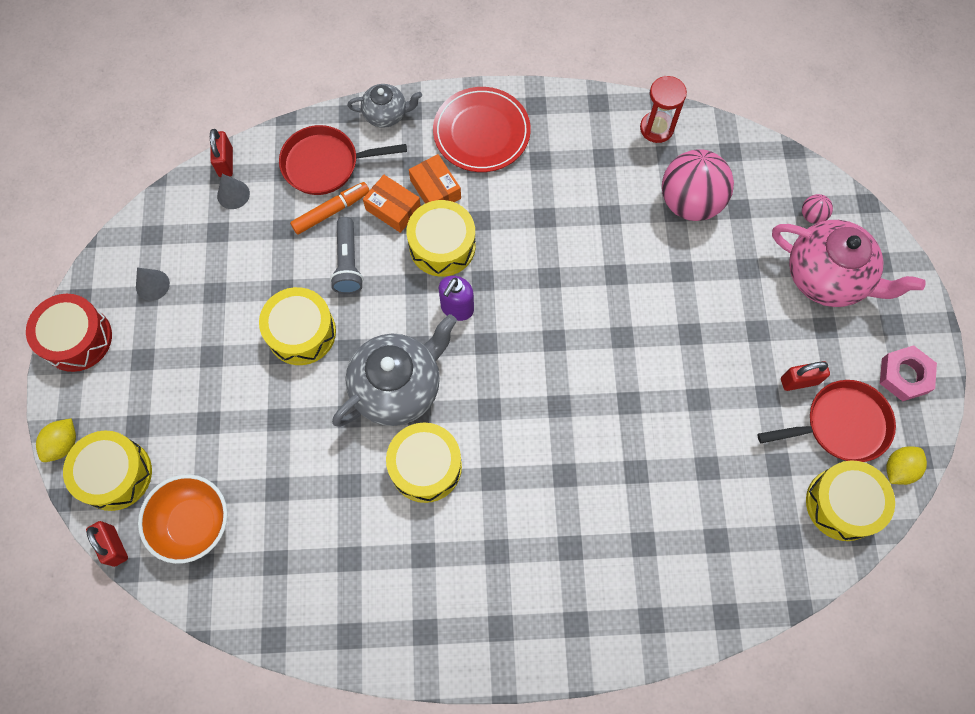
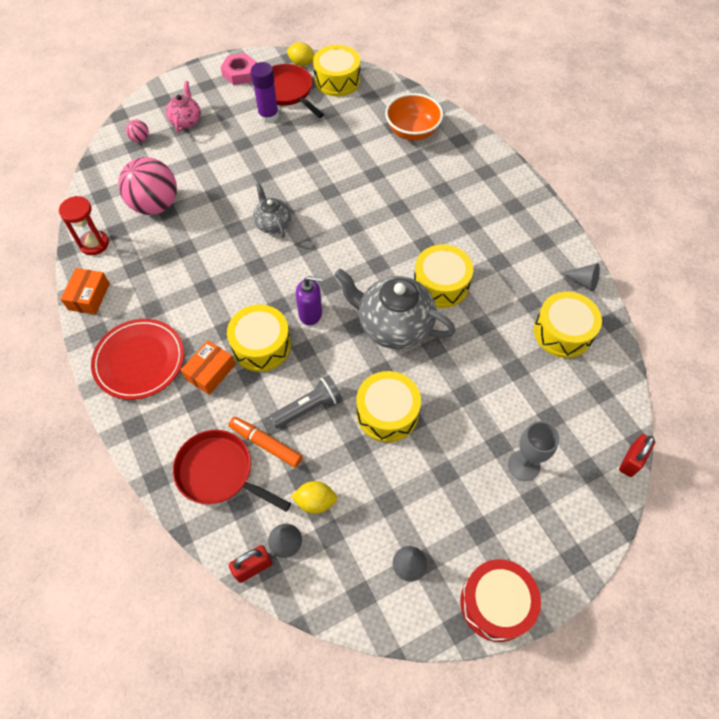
camera: 115 degrees left, 10 degrees down
(63, 444) = (588, 553): yellow lemon -> yellow lemon (315, 501)
(115, 474) = (582, 493): yellow drum -> yellow drum (562, 332)
(174, 434) = (524, 465): none -> grey goblet
(193, 523) = (576, 413): orange bowl -> orange bowl (412, 131)
(325, 164) = (219, 472): red pan -> red pan turned 150 degrees clockwise
(343, 643) = (583, 281): none -> grey cone
(386, 114) = (146, 445): grey teapot -> grey teapot (273, 224)
(393, 209) = (242, 396): orange box -> orange box (89, 296)
(799, 381) = (268, 116): red padlock -> purple glue stick
(827, 277) = (186, 121): pink teapot -> pink teapot, size x0.54

